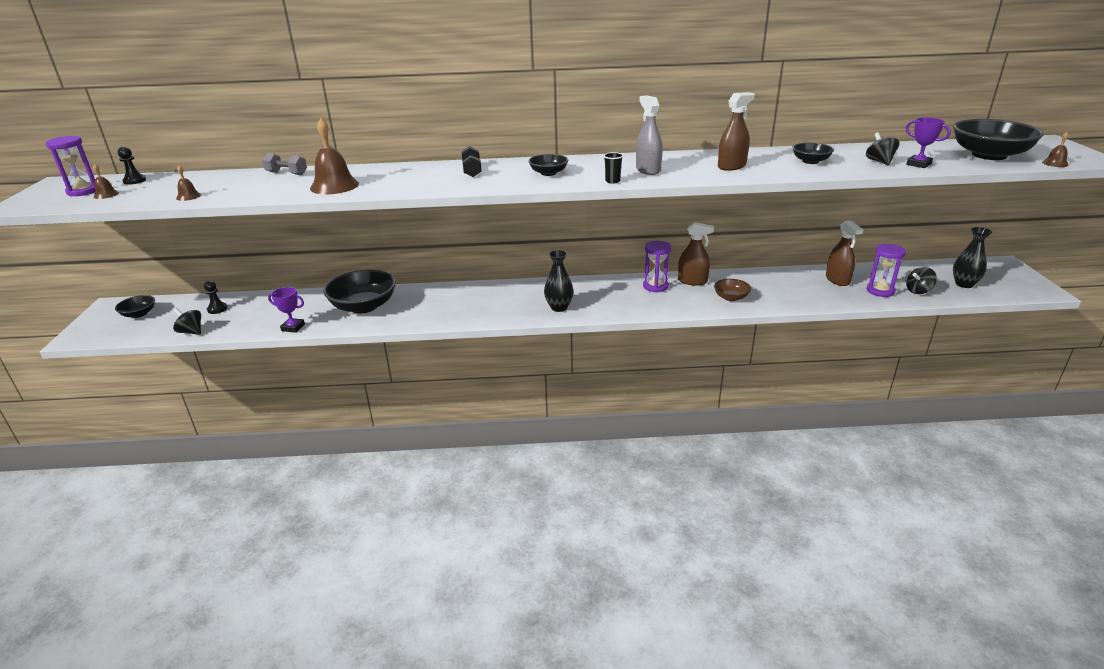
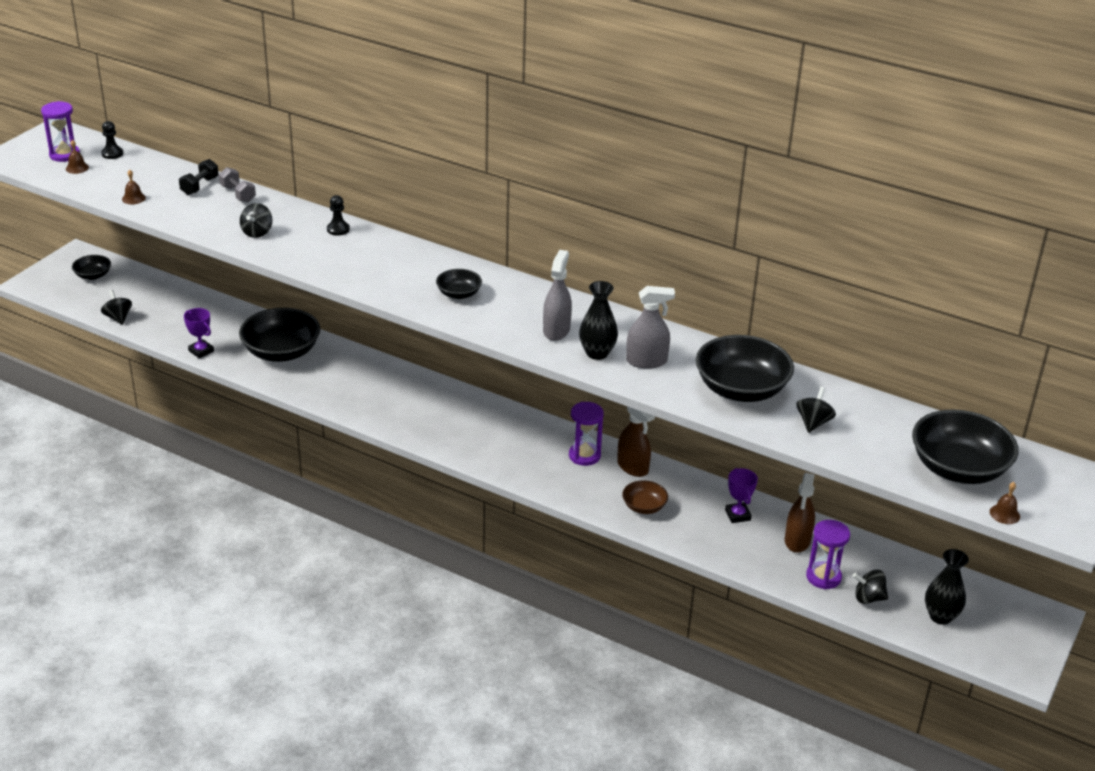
camera: 30 degrees right, 5 degrees up
(217, 309) = (158, 298): black pawn -> black pawn (338, 229)
(334, 186) = (257, 232): brown bell -> black spinning top
(472, 171) = (395, 260): black dumbbell -> black dumbbell (199, 186)
(559, 307) = (455, 437): black vase -> black vase (597, 353)
(612, 181) = (499, 333): black cup -> none
(731, 166) = (646, 361): brown spray bottle -> grey spray bottle
(810, 161) = (741, 389): black bowl -> black bowl, size x1.96
(918, 164) = (847, 446): purple trophy -> purple trophy (737, 515)

